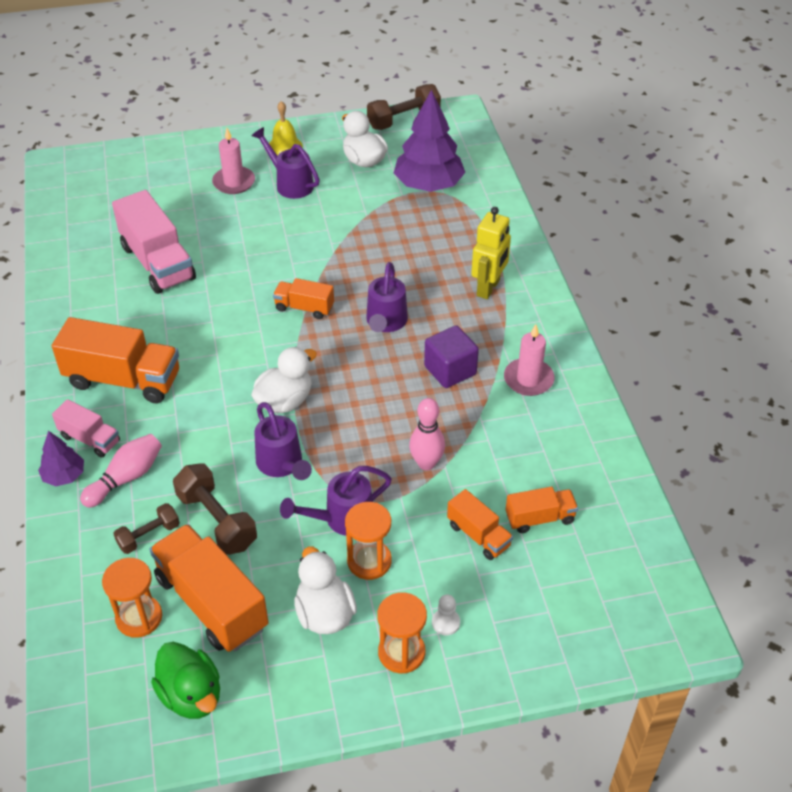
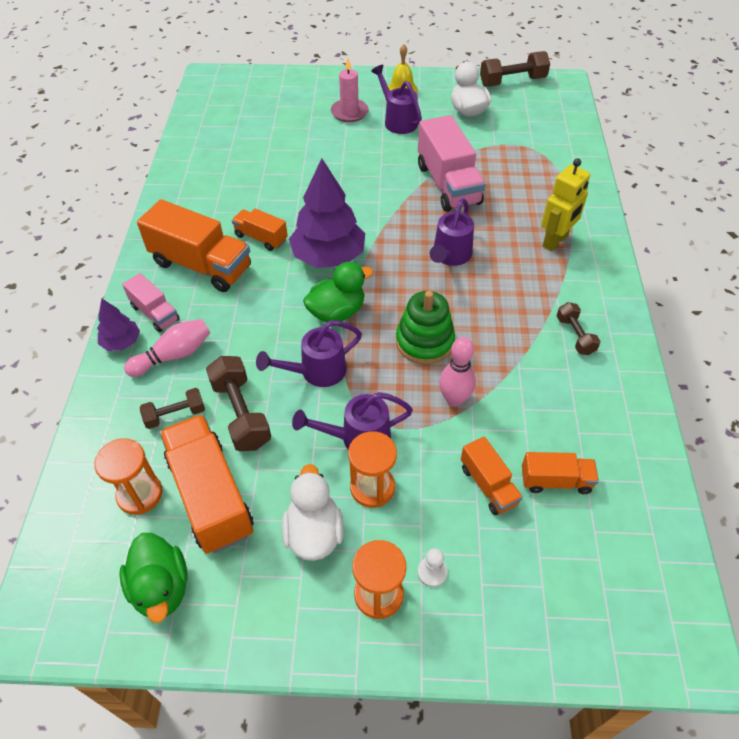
camera: 15 degrees right, 5 degrees up
(158, 262) = (264, 169): pink truck -> pink truck (448, 184)
(282, 464) = (317, 371): purple watering can -> purple watering can turned 75 degrees clockwise
(285, 401) = (337, 312): white duck -> green duck
(304, 308) = (379, 230): orange truck -> orange truck (261, 238)
(382, 414) = (424, 342): none -> green stacking toy
(428, 185) = (521, 140): purple tree -> purple tree (328, 256)
(450, 370) = (500, 312): purple cube -> none
(528, 379) = (575, 335): pink candle -> brown dumbbell

